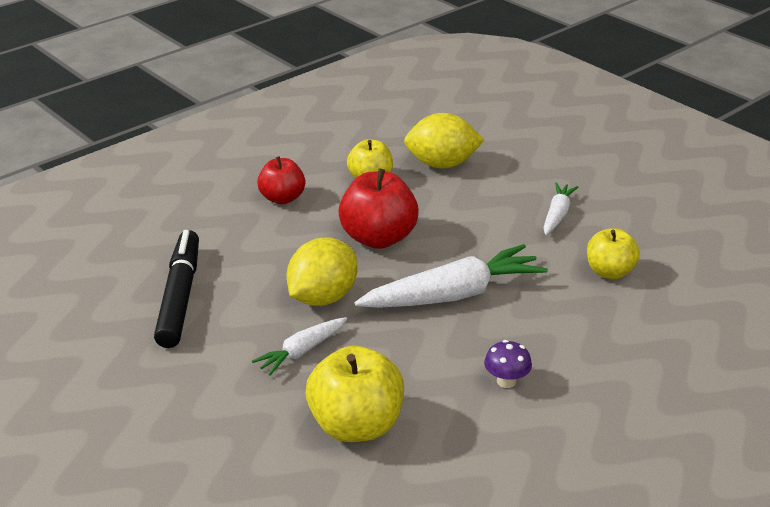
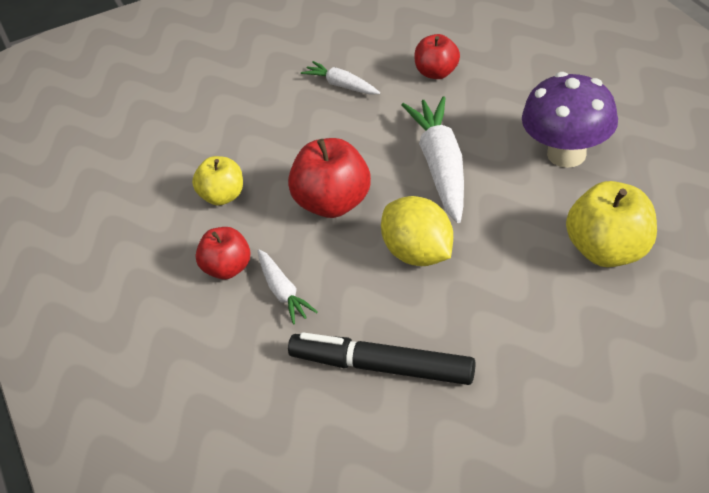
camera: 70 degrees left, 10 degrees up
(302, 351) = (498, 277): white carrot -> white carrot (283, 292)
(442, 164) = (220, 142): yellow lemon -> none
(506, 381) = (566, 154): purple mushroom -> purple mushroom, size x2.29
(609, 272) = (437, 73): yellow apple -> red apple

